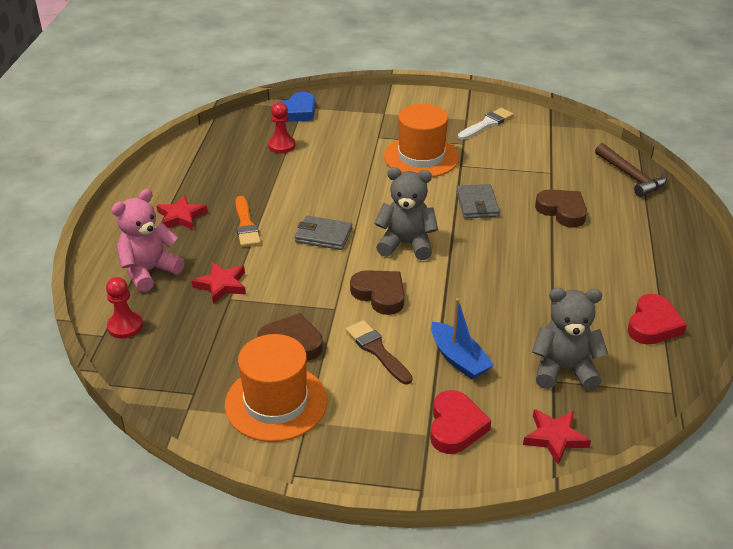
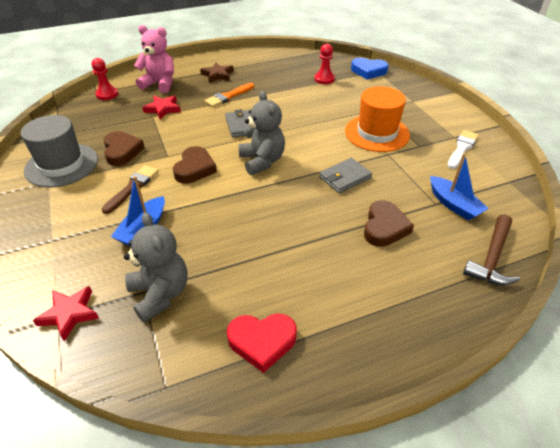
camera: 60 degrees right, 5 degrees up
(181, 217) = (218, 75): red star -> brown star
(276, 403) = (61, 165): orange hat -> grey hat
(455, 426) = (65, 251): red heart -> none
(486, 124) = (462, 148): white brush -> white brush turned 75 degrees counterclockwise
(559, 164) = (453, 205): none -> blue boat

